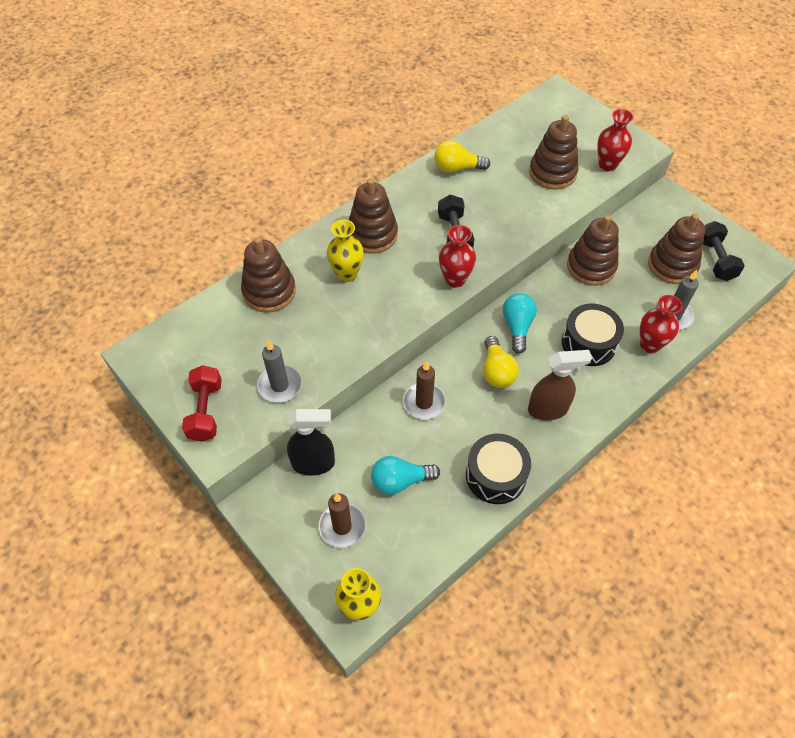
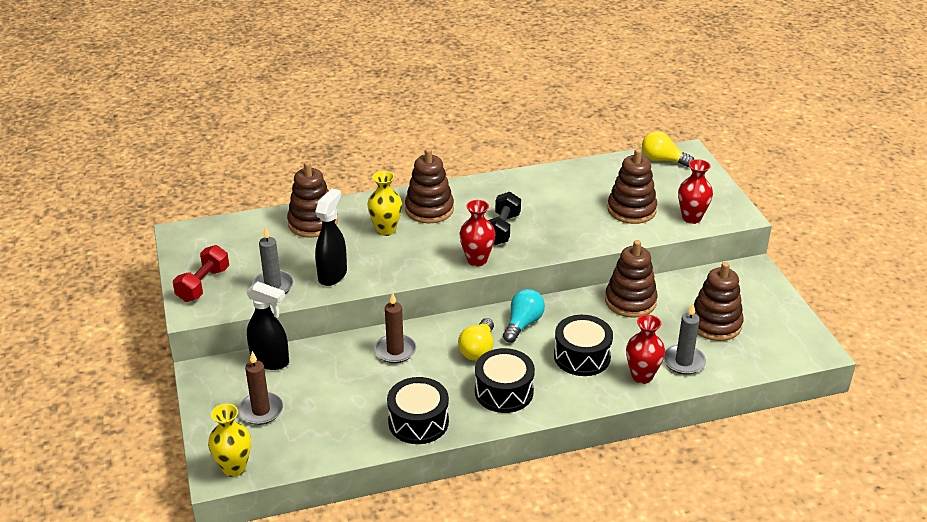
camera: 25 degrees right, 20 degrees down
(330, 348) = (333, 275): none -> black spray bottle
(400, 481) = (333, 397): turquoise light bulb -> none
(457, 168) = (543, 183): yellow light bulb -> yellow light bulb (663, 160)
(548, 409) = (504, 391): brown spray bottle -> black drum
(715, 259) = (765, 332): black dumbbell -> none

